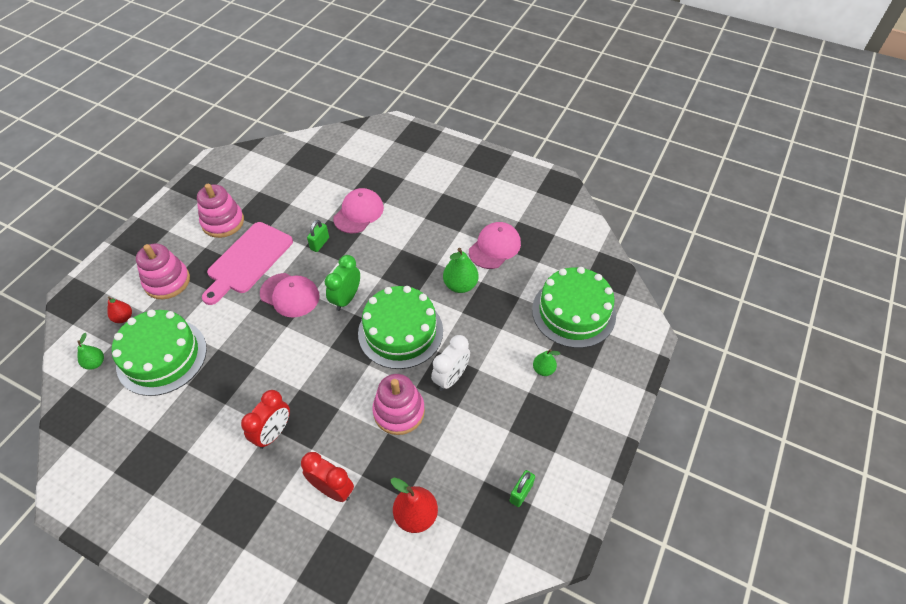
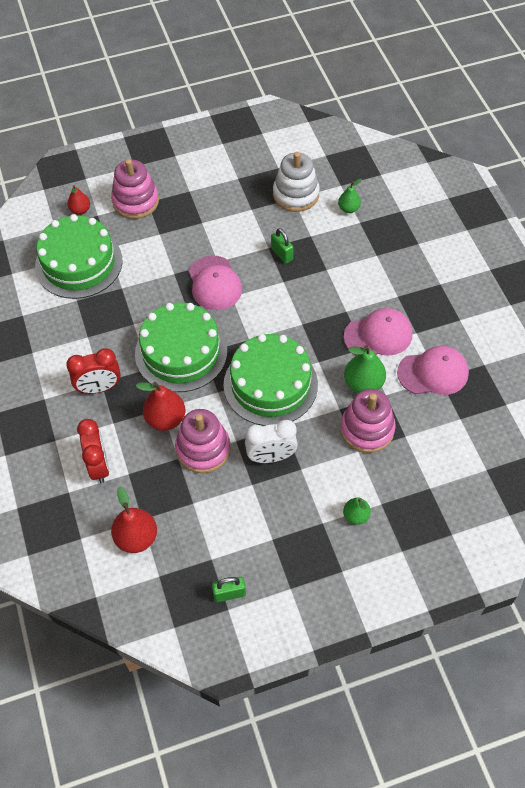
camera: 45 degrees right, 5 degrees up
(95, 363) = (32, 233): green pear -> green pear (348, 209)
(223, 222) = (223, 177): pink stacking toy -> pink stacking toy (367, 429)
(248, 260) = (211, 227): pink cutting board -> none
(290, 200) = (296, 194): none -> white stacking toy
(320, 243) = (282, 254): green padlock -> green padlock turned 75 degrees clockwise
(346, 299) = (255, 321): green clock -> none
(349, 413) = (165, 419): none -> red pear
(358, 213) = (343, 249): pink cap -> pink cap (378, 335)
(573, 312) = (440, 490): green cake -> green cake (181, 352)

